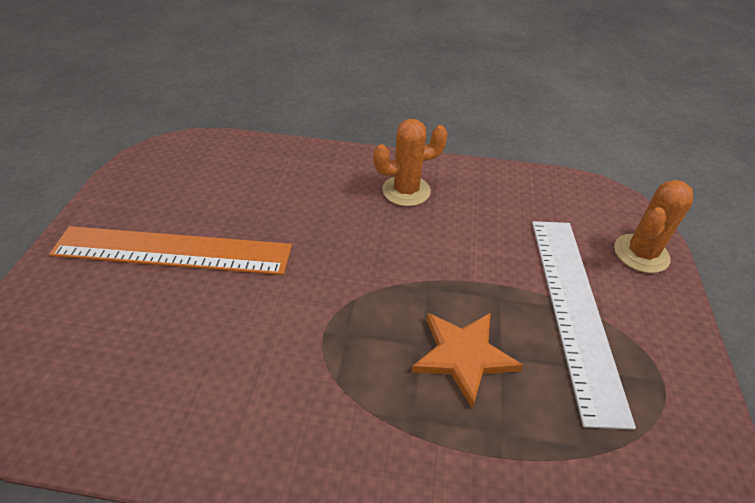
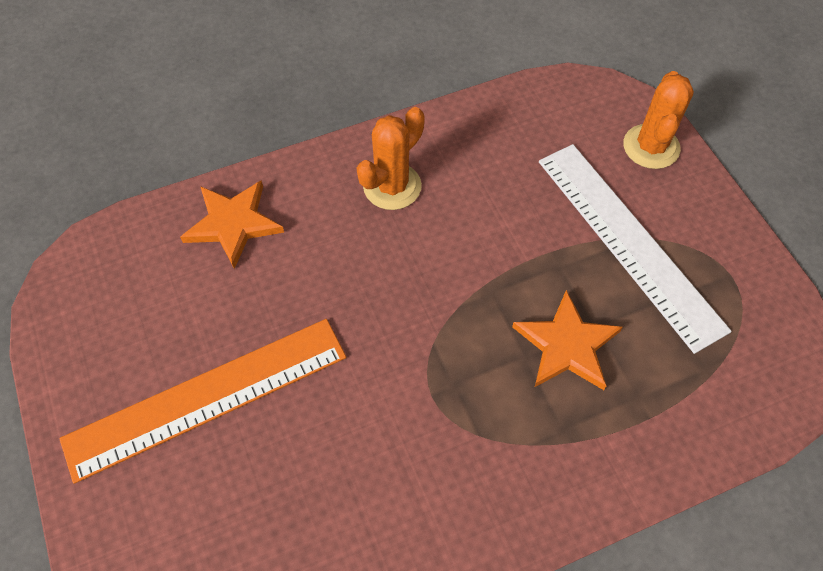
camera: 30 degrees left, 15 degrees up
(282, 166) = (233, 224): none -> orange star

